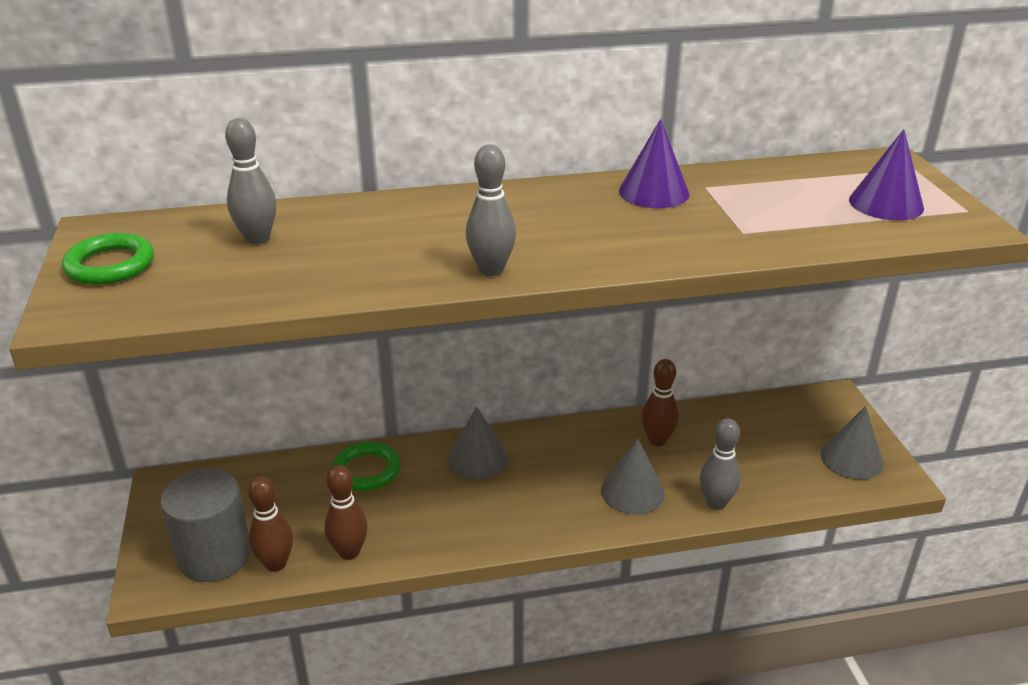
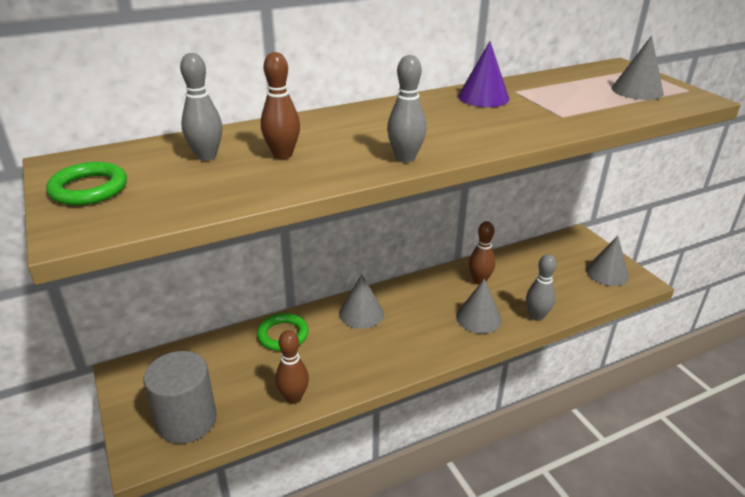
camera: 15 degrees left, 0 degrees up
(276, 563) = (239, 417): brown bowling pin -> brown bowling pin (282, 155)
(886, 203) = (637, 90): purple cone -> grey cone

